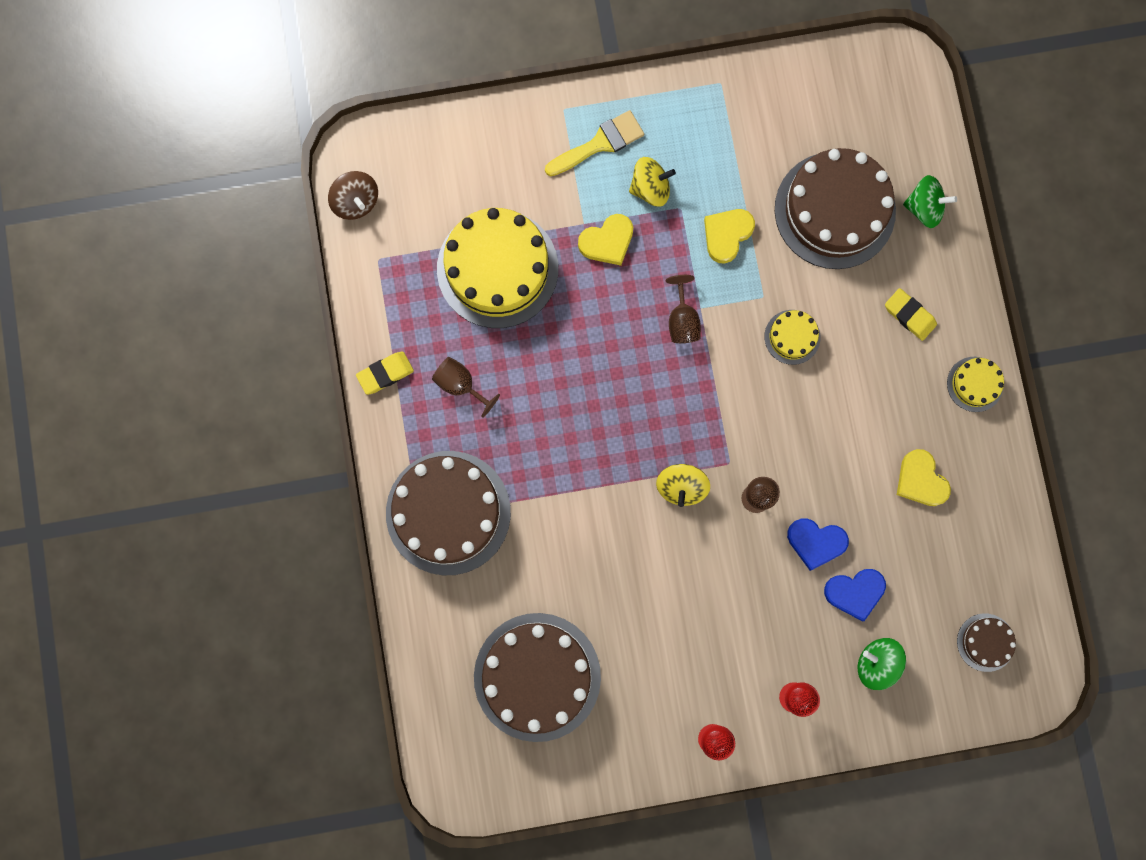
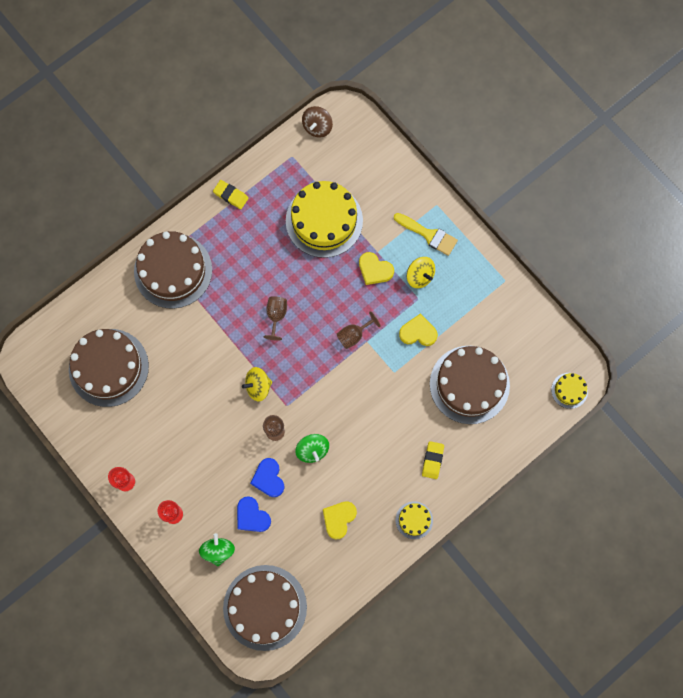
camera: 60 degrees right, 5 degrees down
(460, 385) = (247, 237): brown goblet -> brown goblet (276, 316)
(792, 337) = (380, 401): yellow cake -> yellow cake (569, 390)
(924, 208) = (502, 434): green spinning top -> green spinning top (312, 450)
(985, 642) = (265, 607): brown cake -> brown cake, size x2.19

